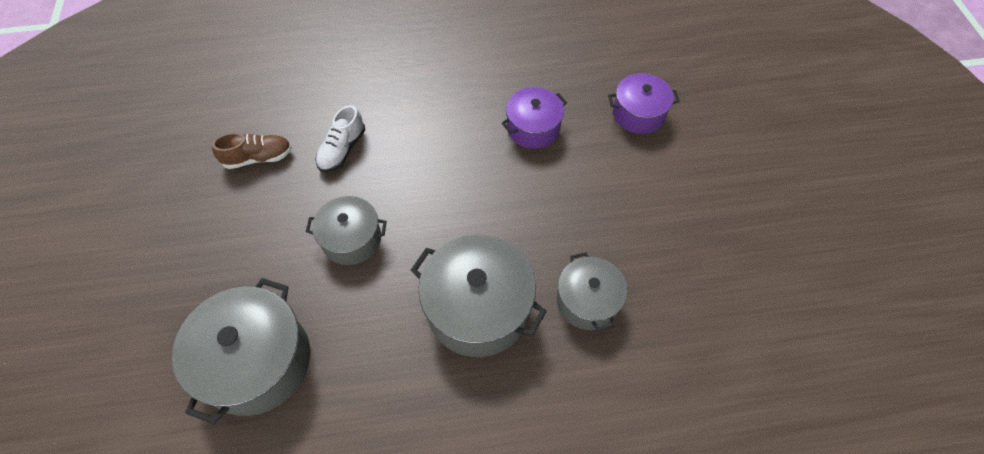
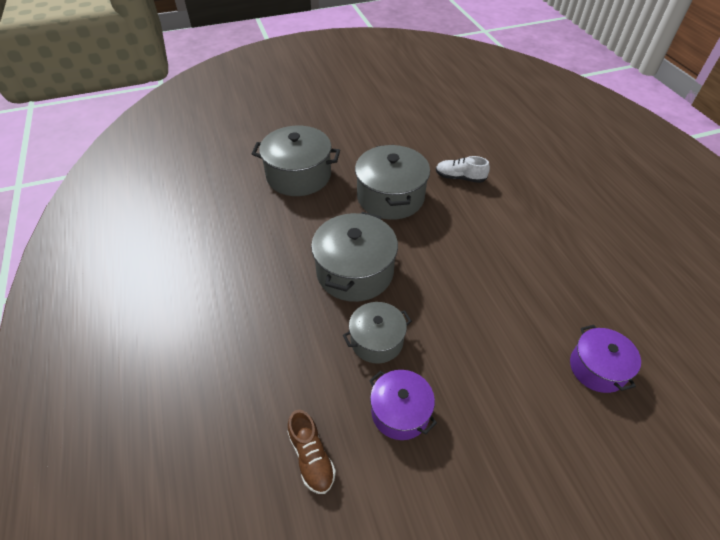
camera: 80 degrees right, 10 degrees down
(258, 158) = (436, 142): brown shoe -> brown shoe (311, 457)
(351, 239) = (390, 197): grey pot -> grey pot, size x1.63
(533, 128) = (535, 284): purple pot -> purple pot (400, 412)

